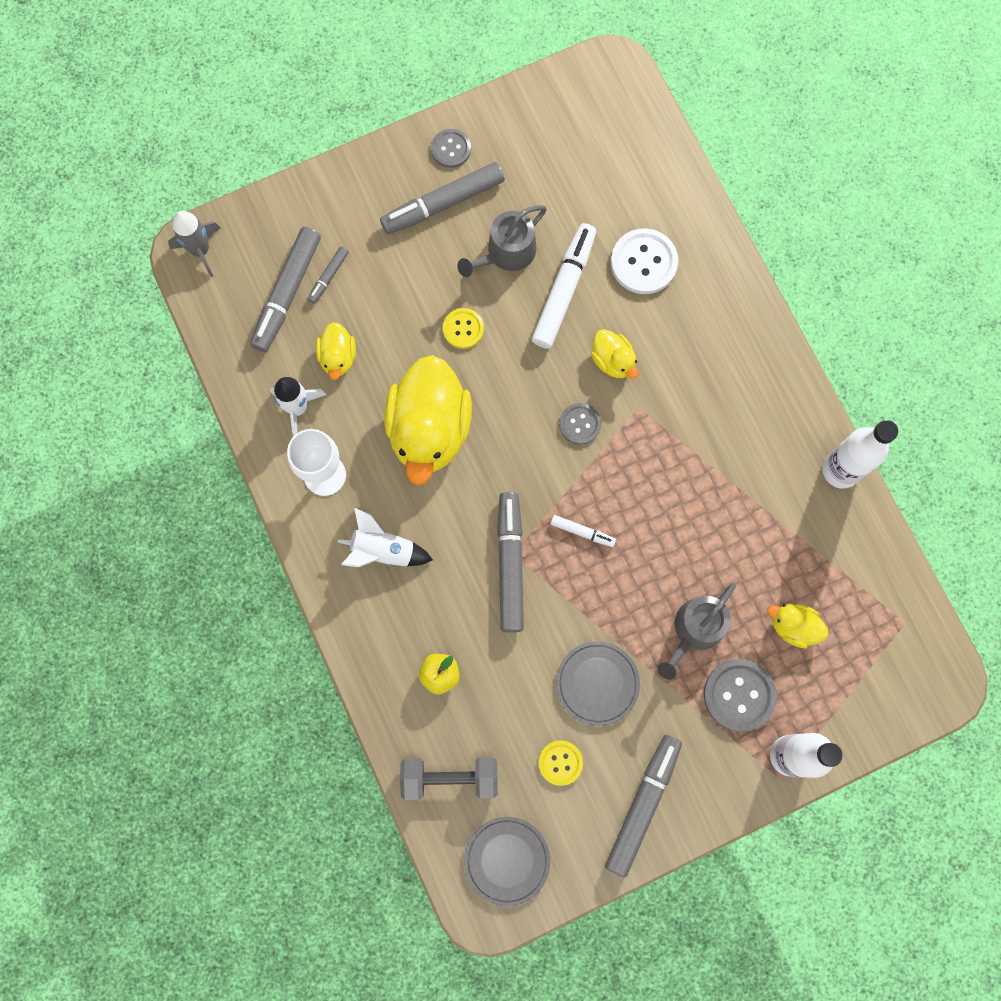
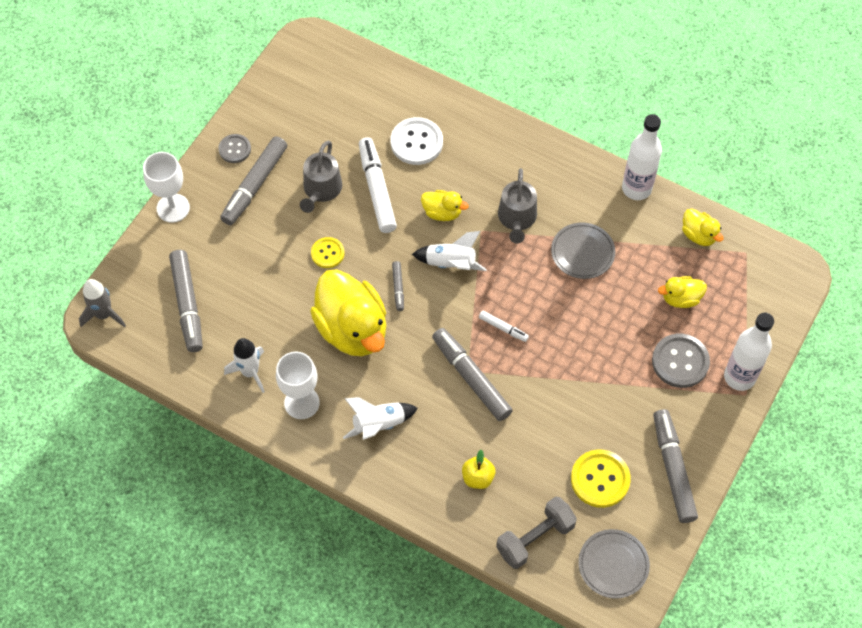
camera: 35 degrees left, 15 degrees down
(329, 276) = (209, 276): grey marker -> grey marker (398, 287)
(338, 357) = (254, 323): yellow duck -> yellow duck (698, 235)
(344, 176) = (173, 208): none -> white goblet
(560, 763) = (600, 479): yellow button -> yellow button, size x1.64
(580, 424) = (450, 263): grey button -> white rocket
(582, 532) = (503, 328): white marker -> white marker turned 45 degrees clockwise
(597, 683) = (585, 414): grey plate -> grey plate (582, 252)
(695, 630) = (622, 340): grey watering can -> grey watering can (517, 218)

